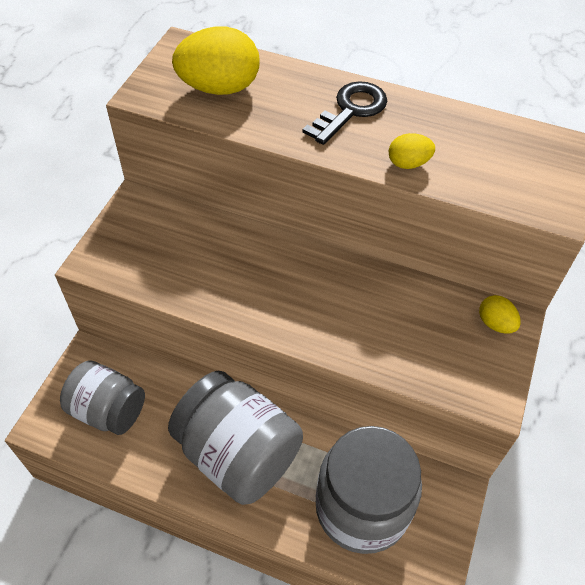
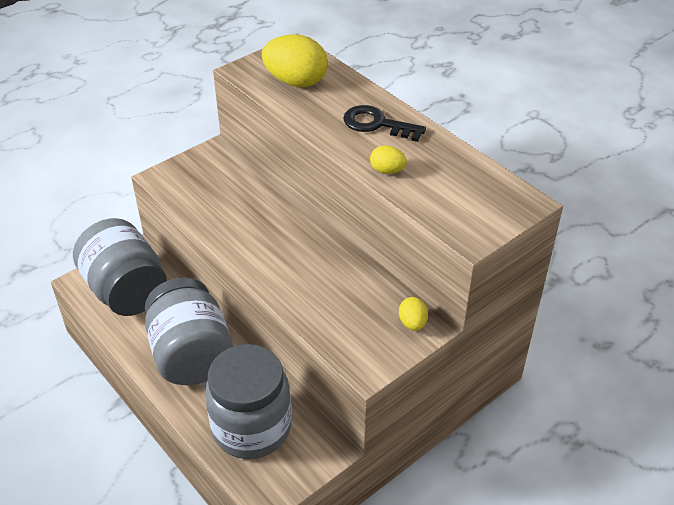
camera: 30 degrees right, 10 degrees down
(108, 410) = (126, 291): grey jar -> grey jar, size x1.55
(351, 110) = (377, 124): black key -> black key turned 135 degrees counterclockwise

